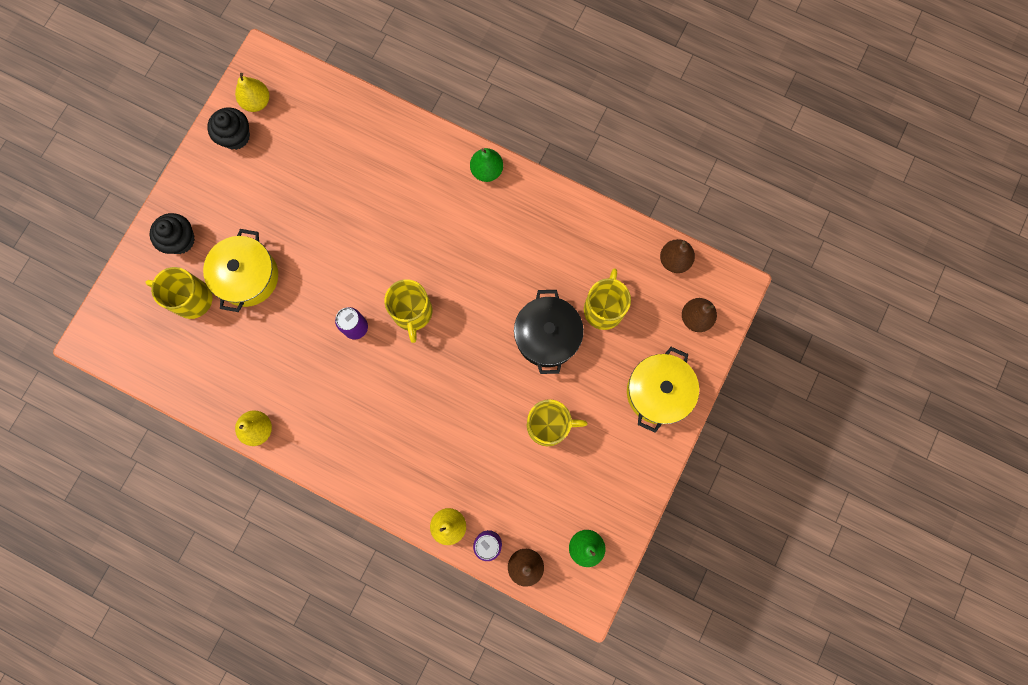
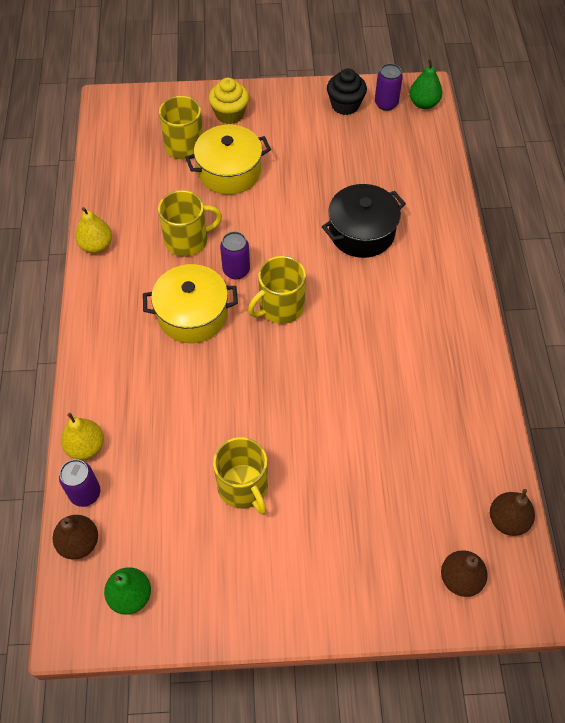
camera: 60 degrees right, 20 degrees down
(180, 240) = (229, 114): black cupcake -> yellow cupcake
(257, 102) = (386, 103): yellow pear -> purple can
(487, 170) = (463, 297): green pear -> green pear (423, 103)
(547, 336) = (336, 436): black pot -> black pot (361, 232)
(604, 308) = (403, 475): yellow mug -> yellow mug (187, 240)
(658, 392) = (349, 582): yellow pot -> yellow pot (192, 314)

